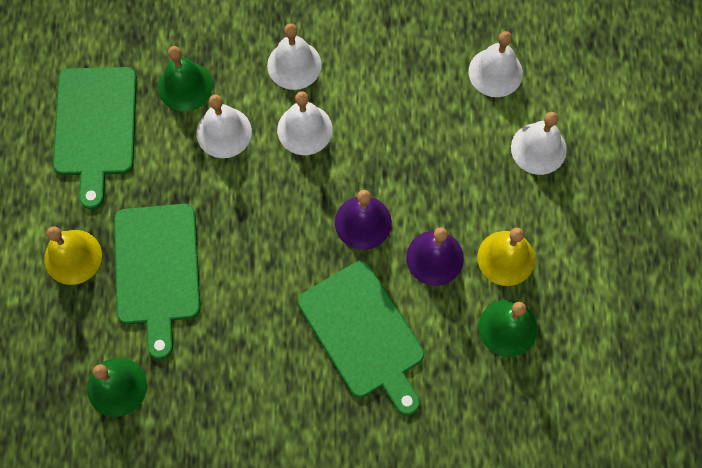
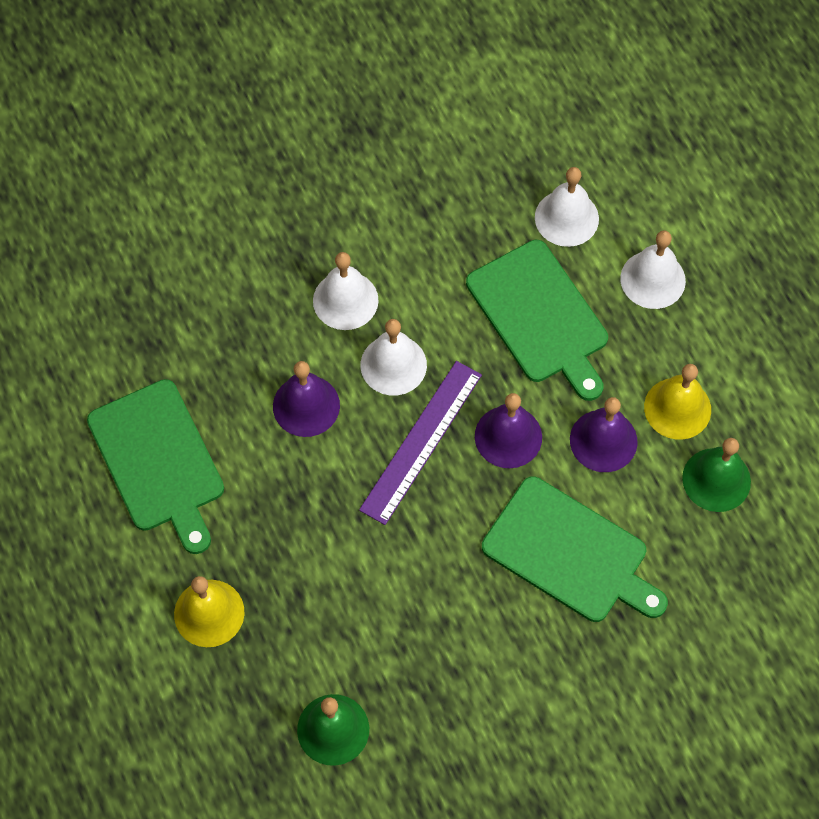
camera: 25 degrees left, 5 degrees down
(157, 270) = (311, 585): green cutting board -> green cutting board (540, 317)
(185, 86) = (236, 374): green bell -> none
(224, 132) = (306, 405): white bell -> purple bell
(295, 197) = (421, 441): none -> purple ruler

